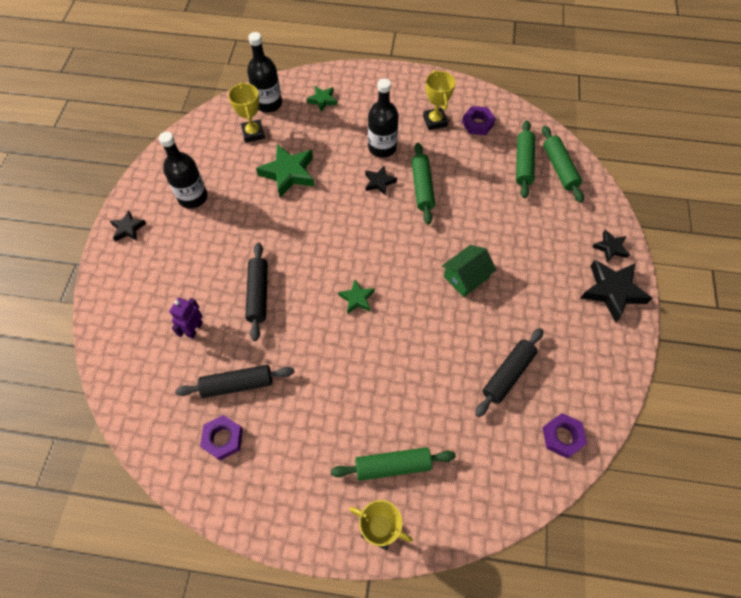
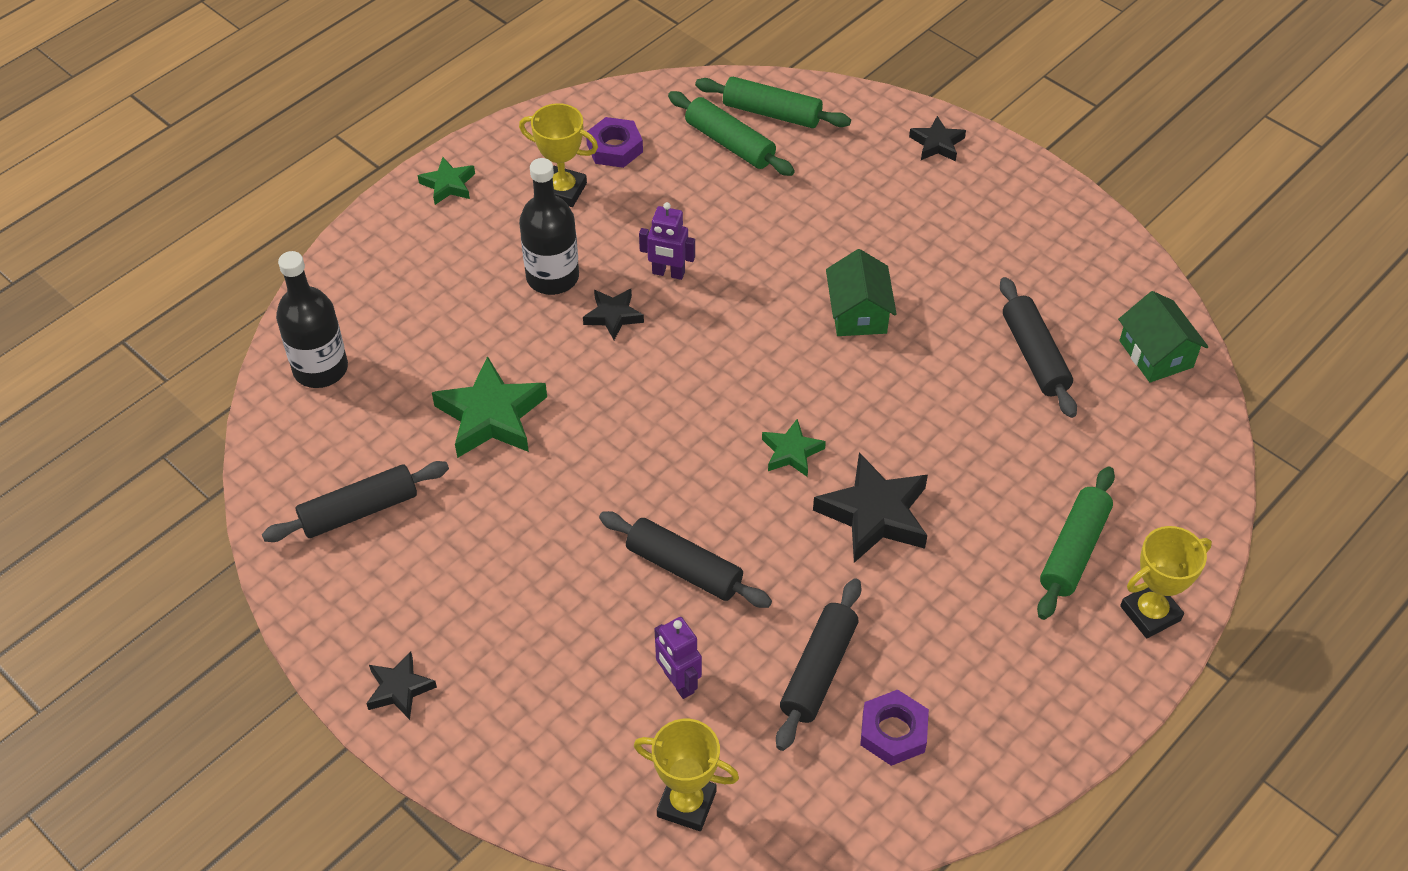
camera: 55 degrees left, 10 degrees down
(193, 197) = (419, 566): black bottle -> none
(207, 160) = (359, 511): none -> black rolling pin
(253, 133) = (363, 420): yellow trophy -> yellow trophy (686, 803)
(322, 100) = (386, 297): green star -> green star (448, 185)
(422, 187) = (668, 273): green rolling pin -> purple robot
(562, 437) = (1156, 354): purple nut -> green house
(612, 291) = (1000, 182): black star -> black star (874, 514)

